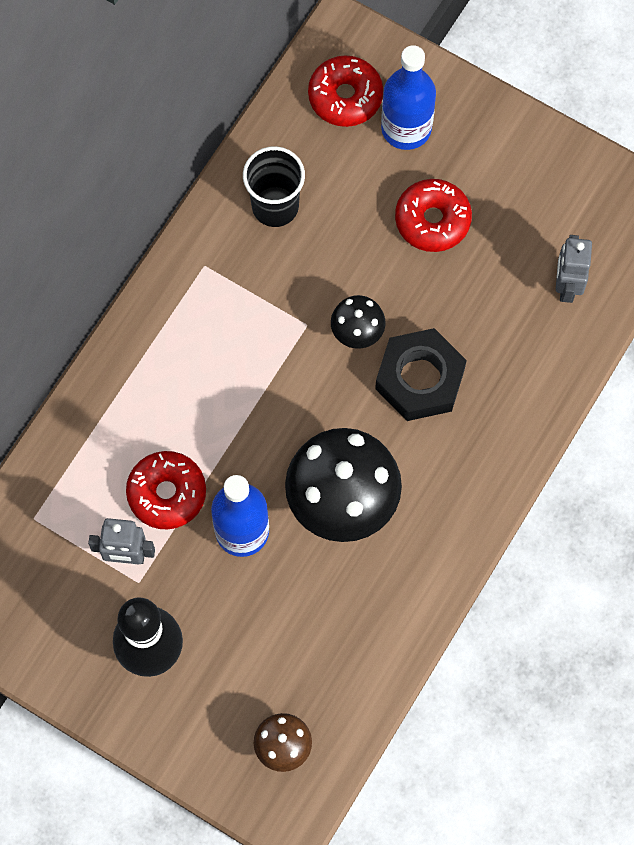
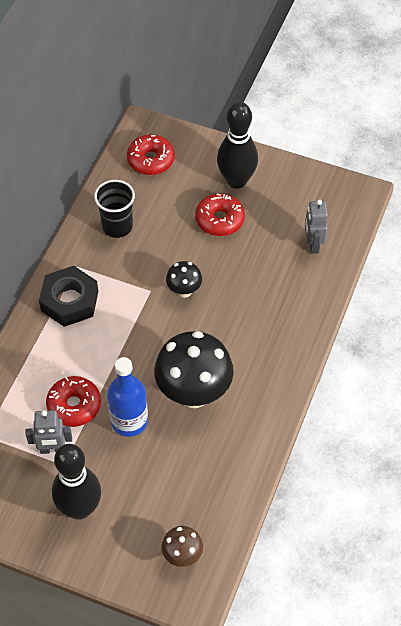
camera: 10 degrees left, 15 degrees down
(406, 128) = (192, 172): blue bottle -> none
(420, 379) = (230, 311): black nut -> black nut (70, 301)
(471, 155) = (236, 180): none -> black bowling pin

